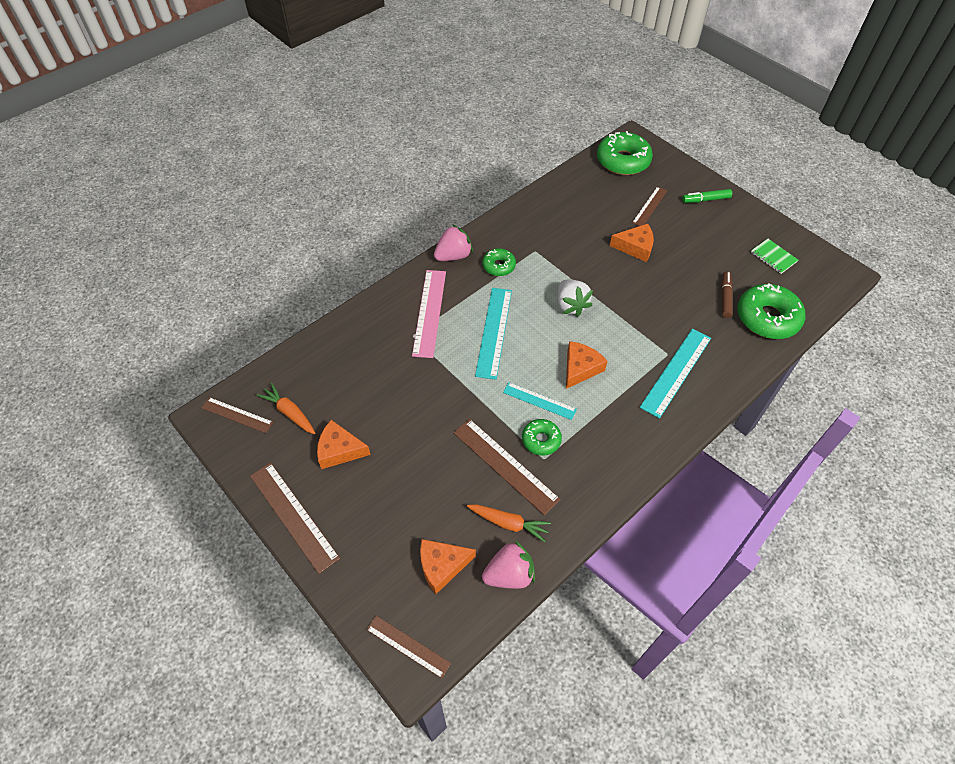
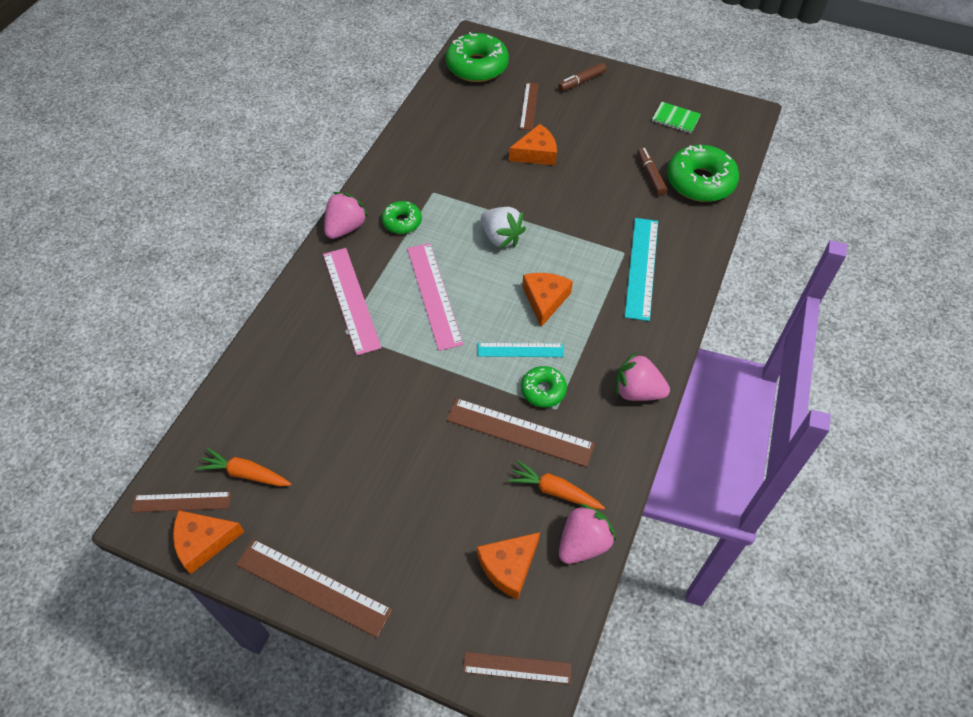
camera: 25 degrees left, 0 degrees up
(339, 450) = (328, 491): orange cheese -> orange cheese (204, 542)
(494, 332) = (434, 295): turquoise ruler -> pink ruler
(508, 523) = (555, 491): orange carrot -> orange carrot turned 150 degrees counterclockwise
(618, 472) = (637, 391): none -> pink strawberry
(705, 200) = (581, 81): green marker -> brown marker

